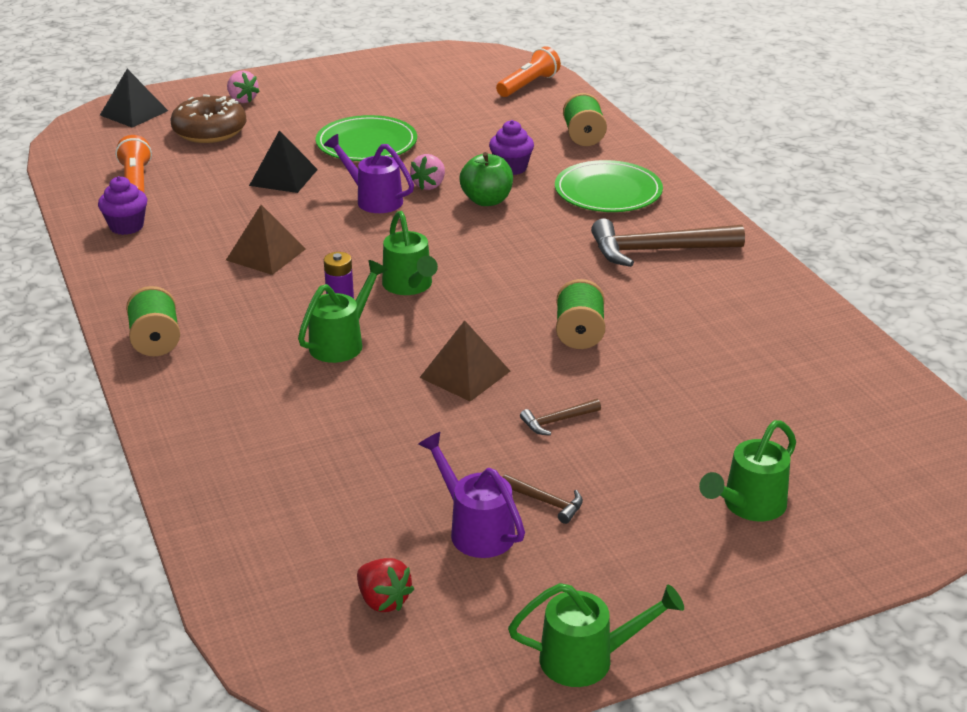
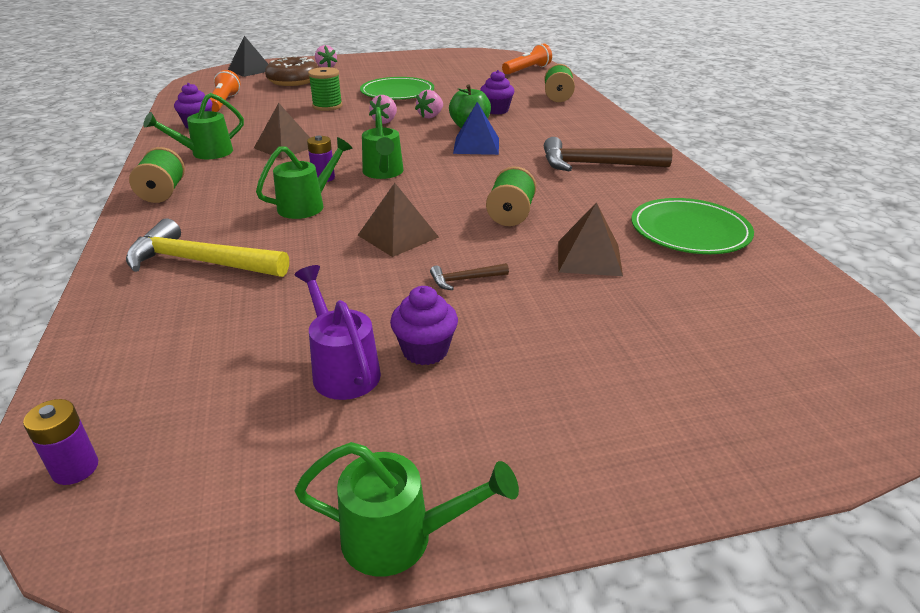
camera: 10 degrees right, 0 degrees up
(263, 429) = (200, 262): none -> yellow hammer
(283, 177) = (327, 106): black pyramid -> green spool
(284, 644) = (75, 468): none -> purple battery
(374, 199) = (385, 121): purple watering can -> pink strawberry
(383, 600) = (208, 432): red strawberry -> none
(506, 231) = (476, 145): none -> blue pyramid
(546, 502) = (425, 351): brown hammer -> purple cupcake
(608, 191) = (566, 127): green plate -> green plate (689, 231)
(677, 381) = (589, 258): none -> brown pyramid
(748, 506) = (637, 378): green watering can -> green watering can (206, 153)

